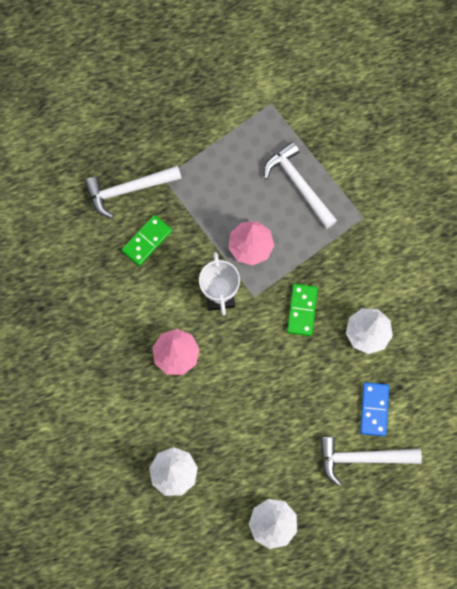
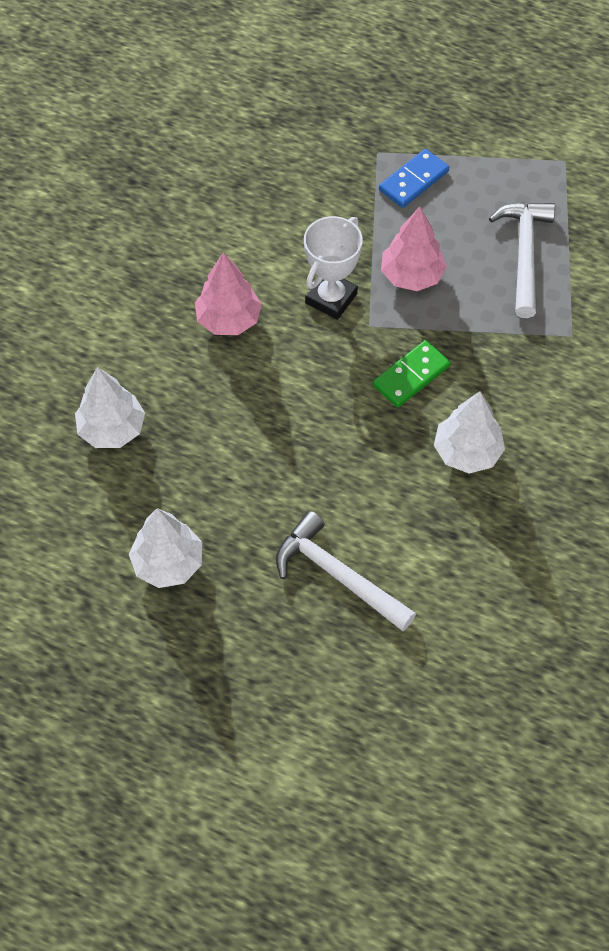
camera: 40 degrees right, 15 degrees down
(128, 190) = (329, 138): white hammer -> none
(147, 241) = (303, 196): green domino -> none
(374, 409) = (400, 536): blue domino -> blue domino (413, 181)

